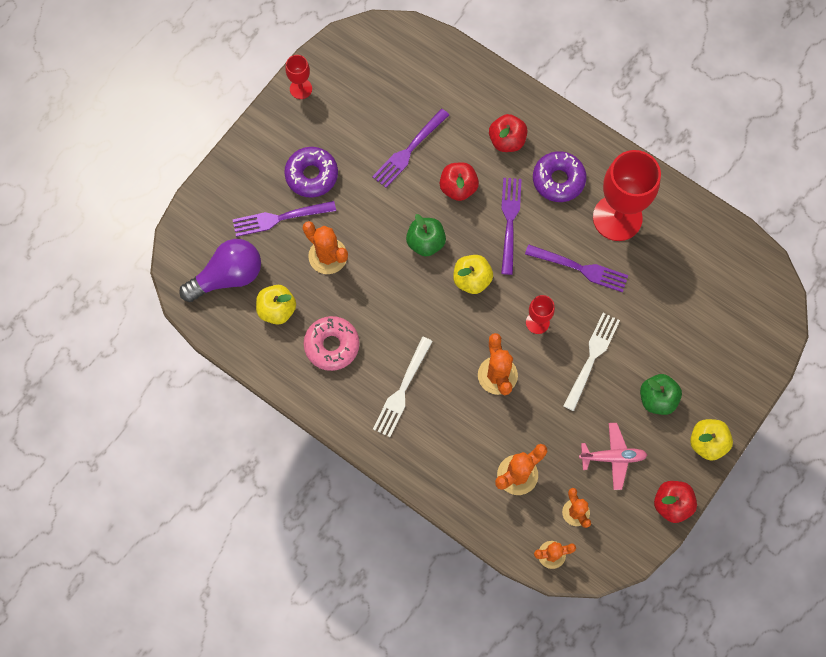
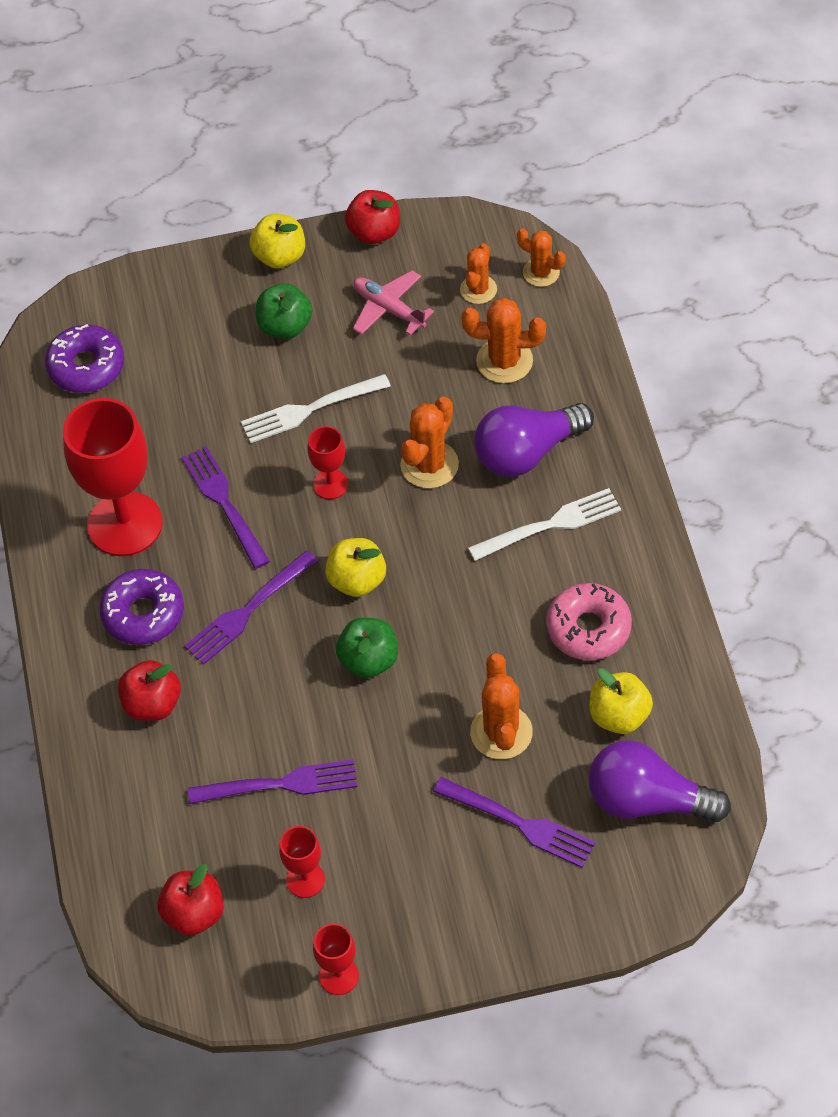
camera: 135 degrees left, 15 degrees down
(311, 175) = (430, 847): purple donut -> purple donut (86, 366)
(355, 117) = (305, 880): none -> red goblet
(453, 425) = (527, 452): none -> purple light bulb
(458, 188) = (267, 694): red apple -> red apple (194, 914)

